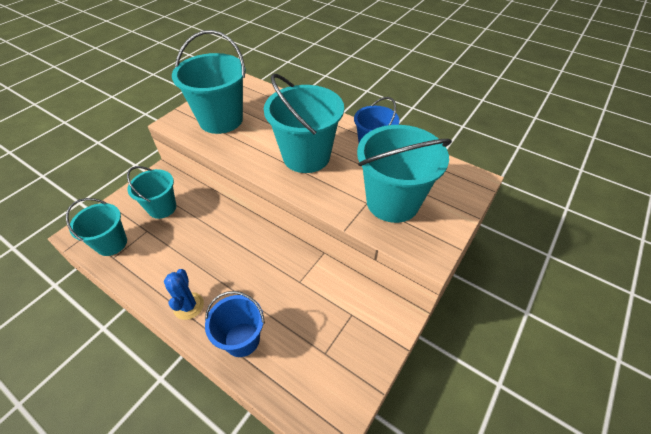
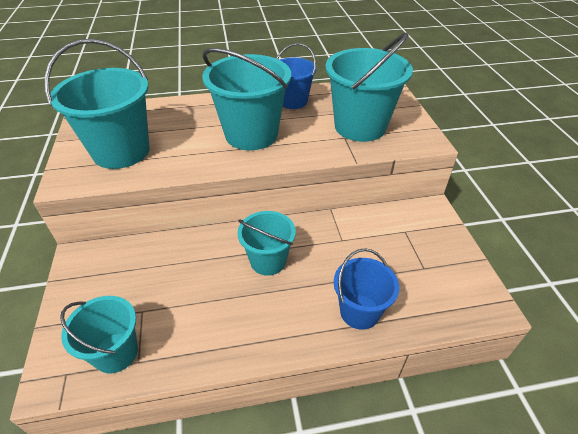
camera: 45 degrees left, 5 degrees down
(162, 208) = (129, 281): turquoise bucket -> turquoise bucket (268, 261)
(188, 306) = (281, 330): blue cactus -> none

